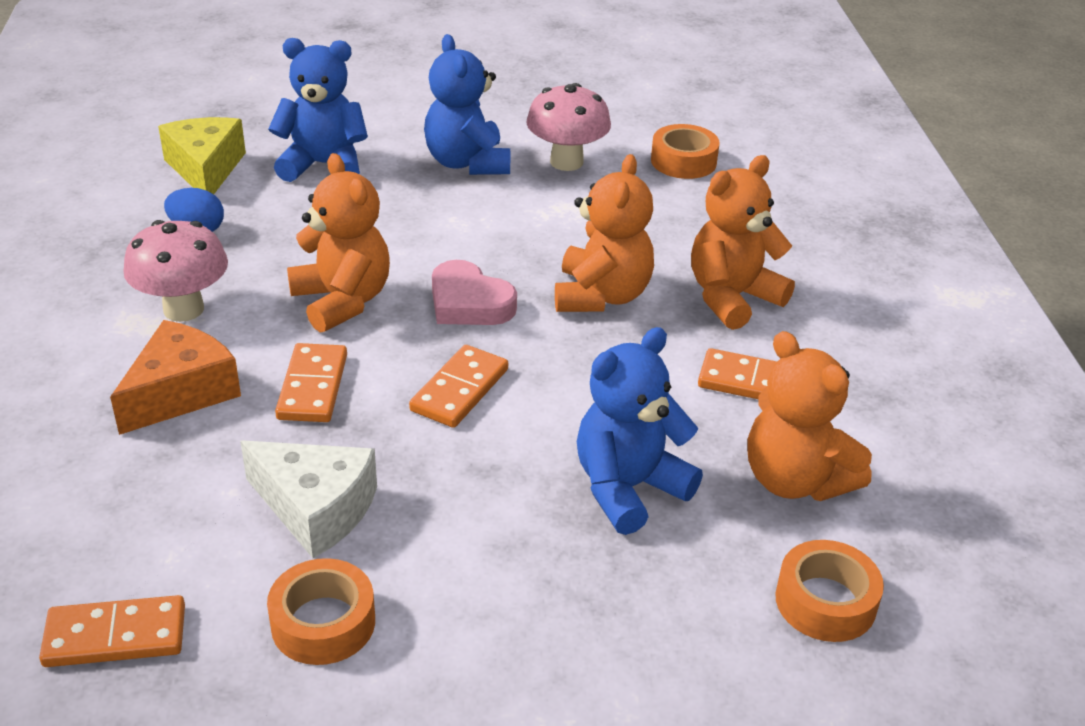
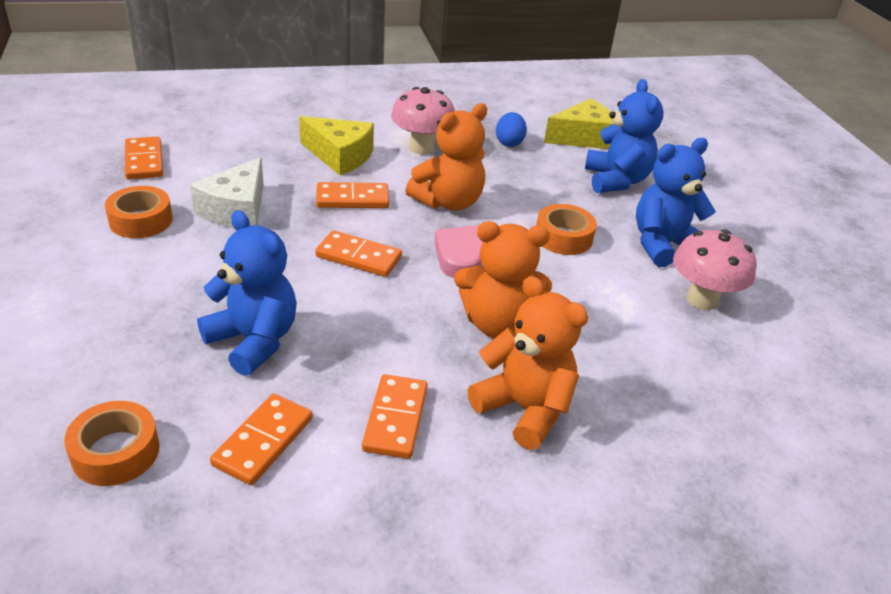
camera: 80 degrees right, 0 degrees up
(180, 392) = (340, 156): orange cheese -> yellow cheese
(683, 161) = (757, 379): orange tape -> orange tape (563, 237)
(795, 480) = (263, 441): orange teddy bear -> orange domino

